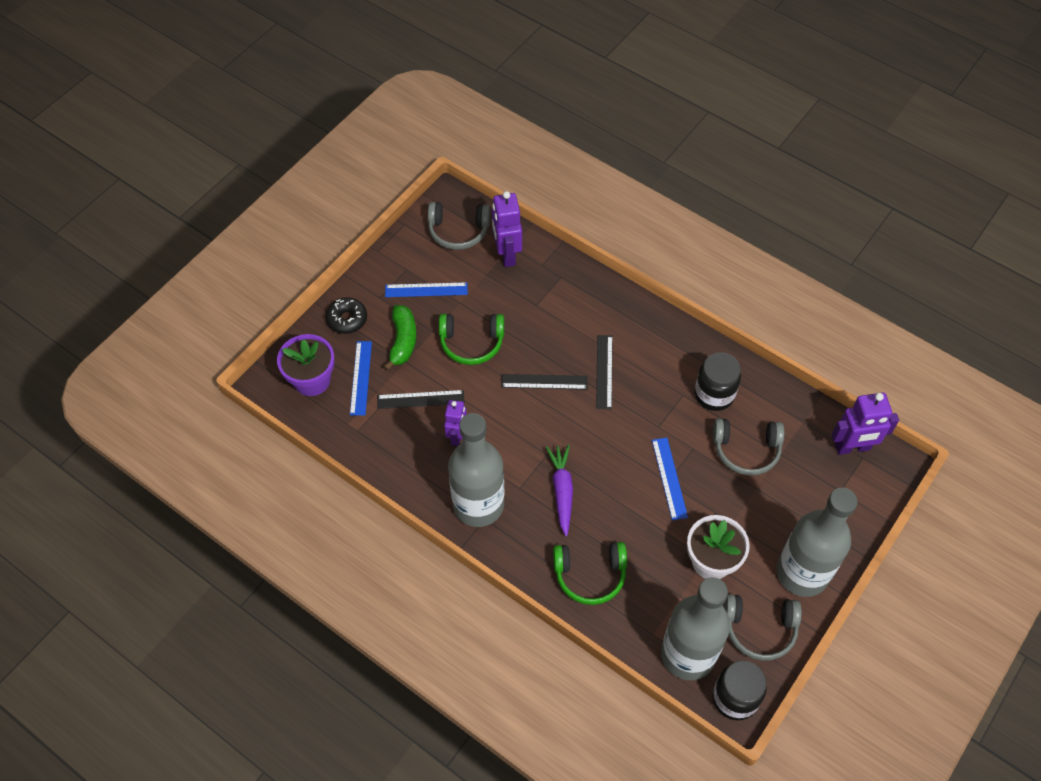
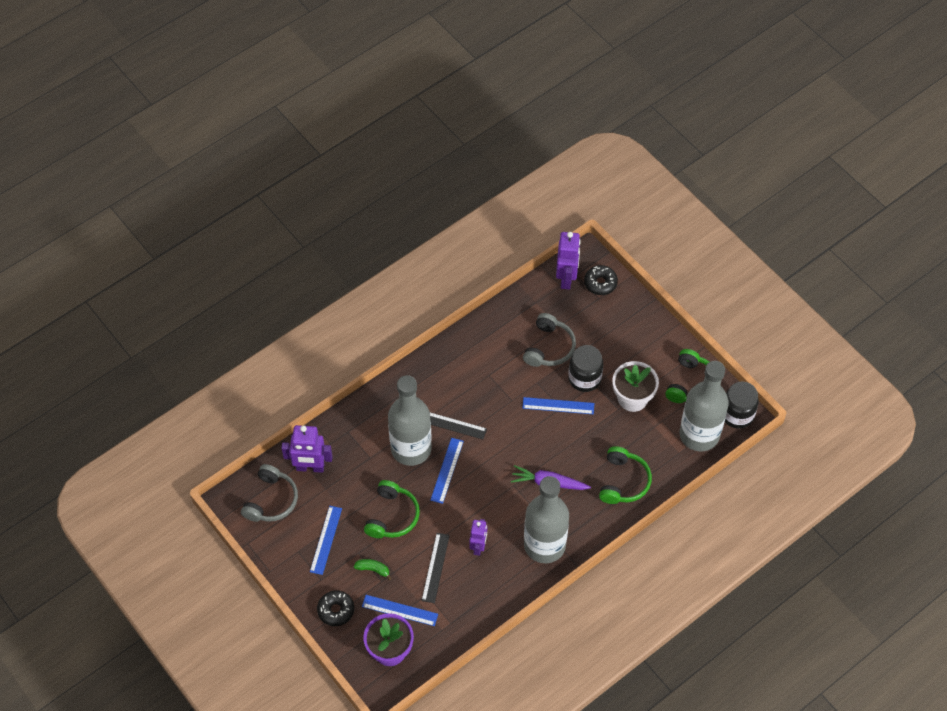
camera: 75 degrees left, 0 degrees up
(403, 341) = (373, 569): green banana -> green banana, size x0.60
(457, 436) = (478, 547): purple robot -> purple robot turned 75 degrees clockwise
(544, 382) = (447, 470): black ruler -> blue ruler
(714, 394) = (495, 354): black jar -> black jar (584, 378)
(759, 629) = (691, 384): grey headphones -> green headphones
(802, 573) = (656, 343): grey bottle -> grey bottle (411, 449)
(863, 487) = (600, 283): none -> black donut

